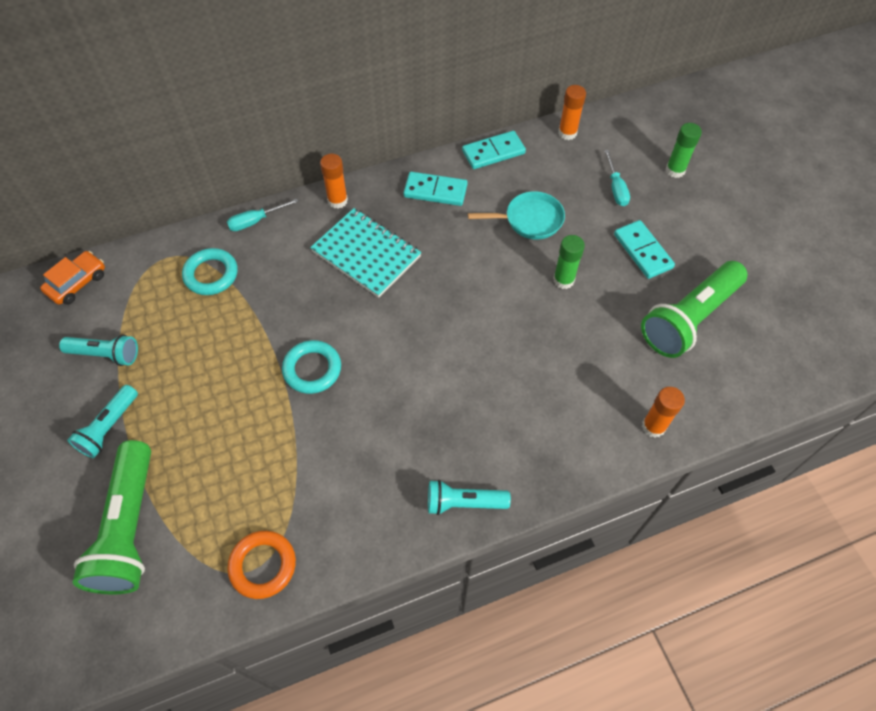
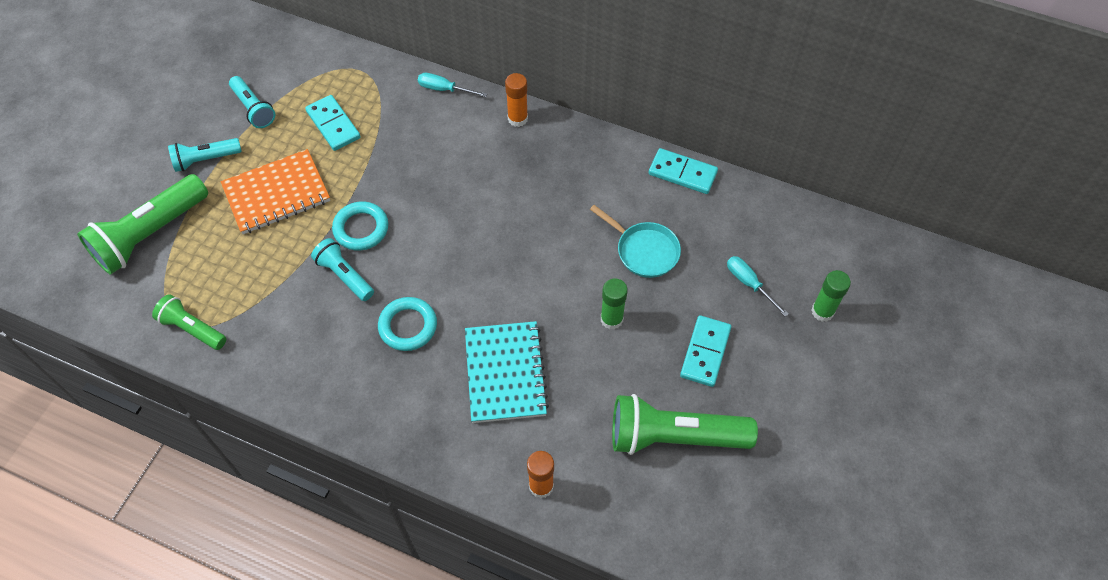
camera: 45 degrees right, 0 degrees up
(77, 283) = (288, 44): orange car -> none
(208, 401) = (276, 194): none -> orange notebook
(211, 274) = (373, 106): turquoise ring -> turquoise ring (408, 326)
(263, 565) = (192, 329): orange ring -> green flashlight
(366, 254) = (490, 176): turquoise notebook -> turquoise notebook (505, 373)
(435, 191) = (598, 168): turquoise domino -> turquoise domino (333, 124)
(463, 503) = (349, 408): turquoise flashlight -> turquoise flashlight (344, 275)
(567, 133) = (766, 205): orange glue stick -> none
(616, 188) = (749, 284): turquoise screwdriver -> turquoise screwdriver turned 105 degrees clockwise

